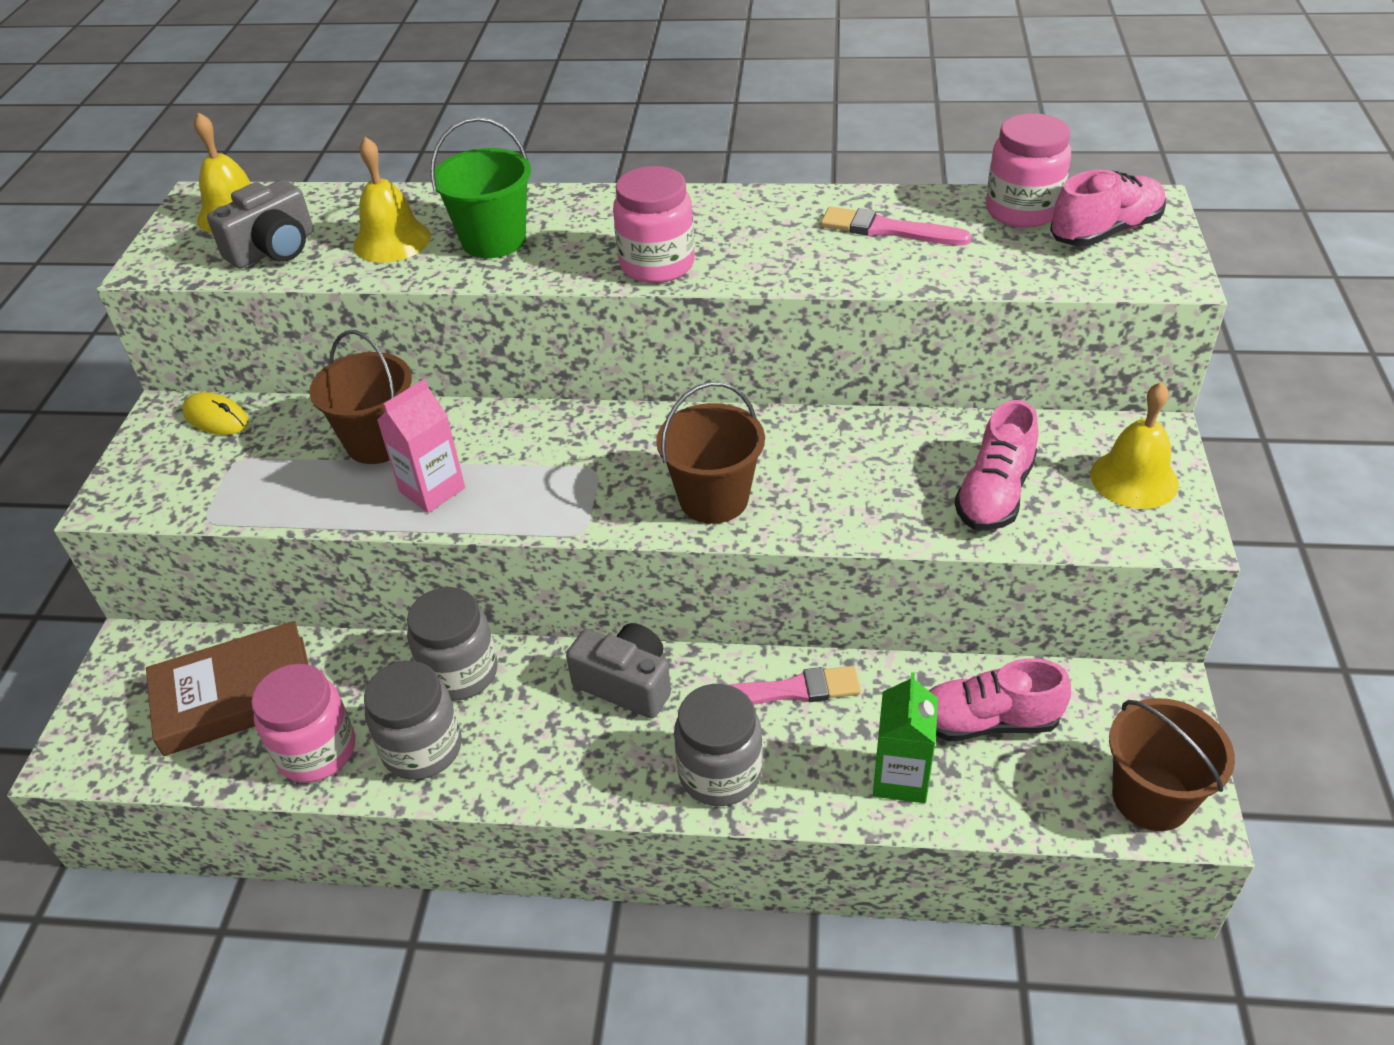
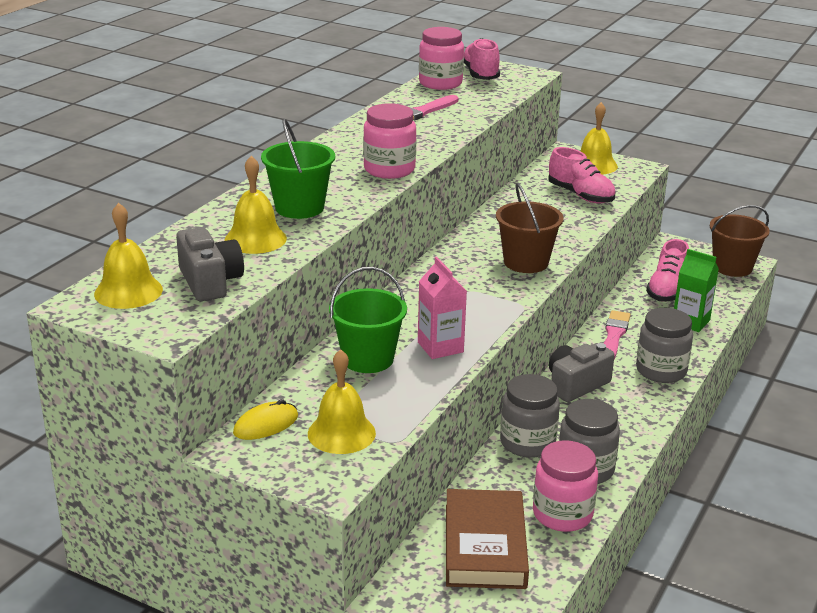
camera: 70 degrees left, 15 degrees down
(213, 474) = (341, 433): none -> yellow bell
(379, 442) = (368, 359): brown bucket -> green bucket

